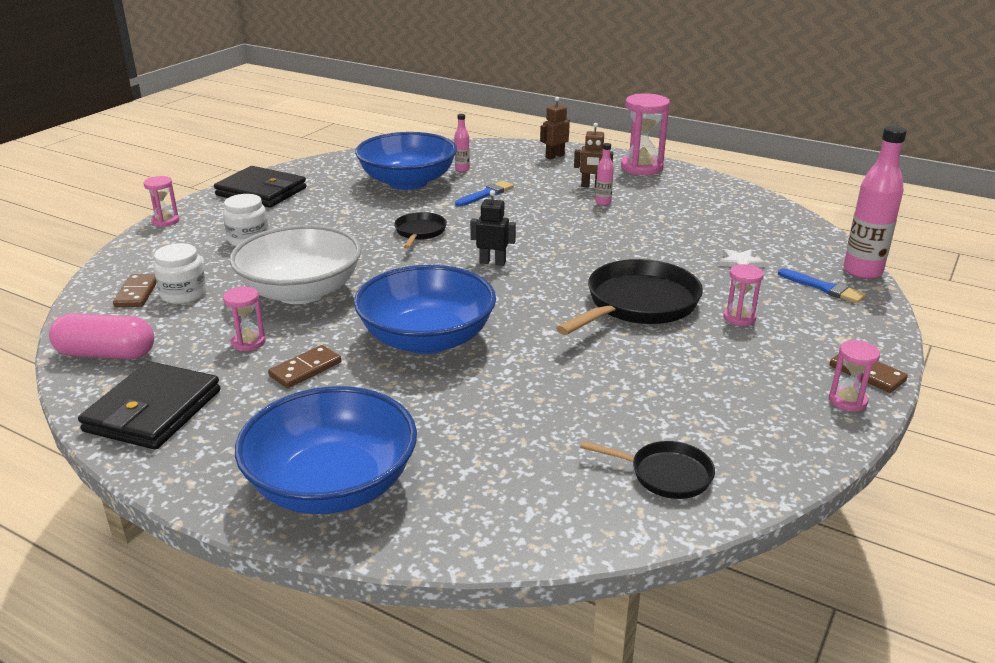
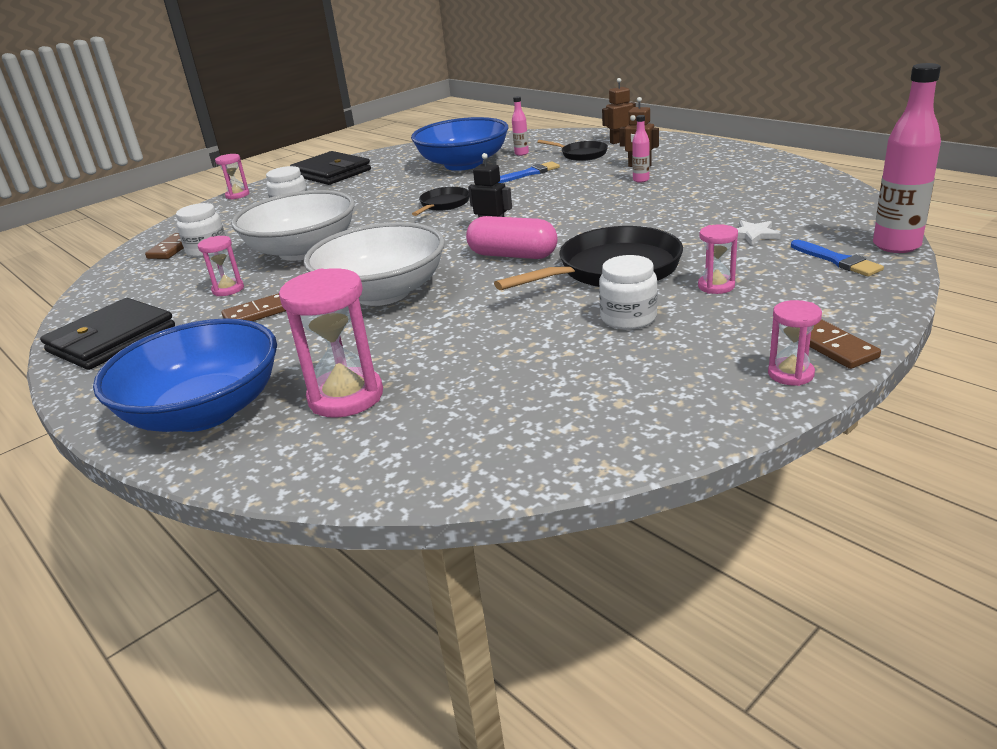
camera: 20 degrees right, 0 degrees up
(106, 354) = (112, 293): pink capsule -> pink capsule (512, 255)
(427, 339) = (382, 293): blue bowl -> white bowl
(642, 168) = (704, 149): pink hourglass -> pink hourglass (346, 397)
(665, 474) = (528, 431): black pan -> black pan (581, 154)
(683, 354) = (628, 318): none -> white jar

